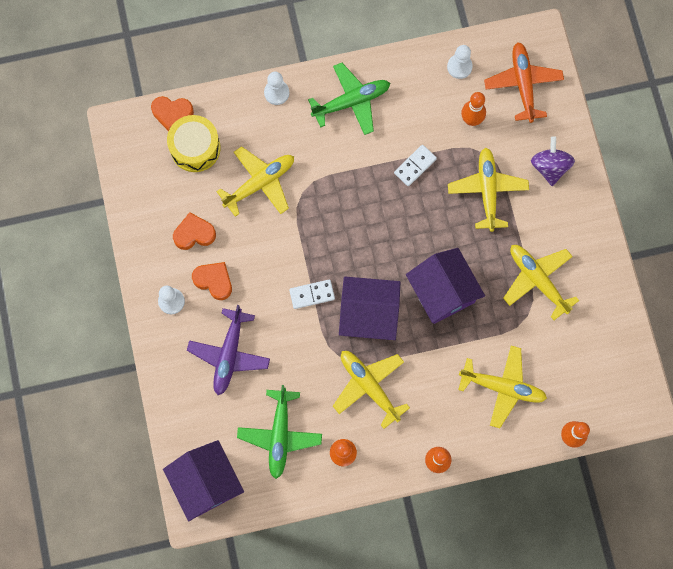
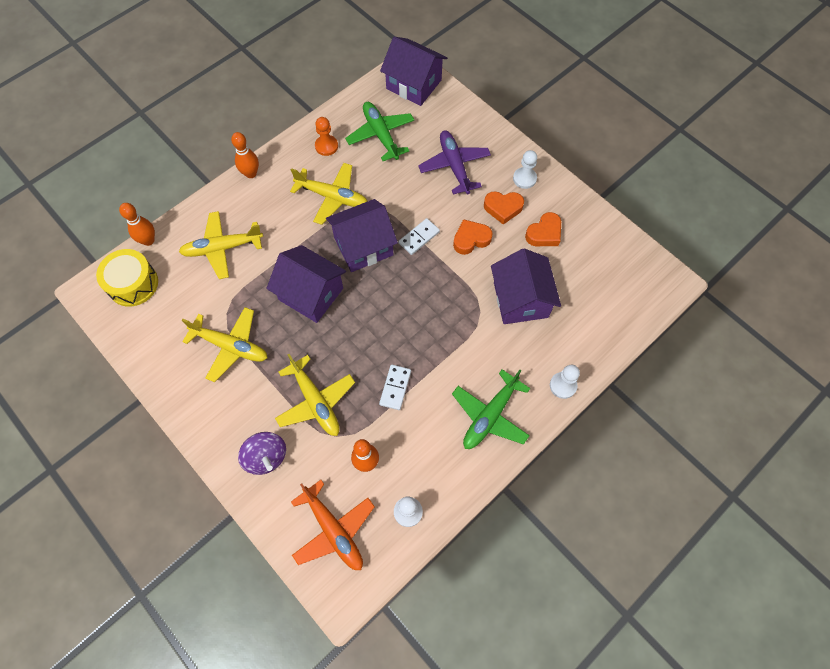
camera: 150 degrees right, 10 degrees down
(172, 114) = (636, 316): orange heart -> orange heart (471, 239)
(195, 148) = (595, 299): yellow drum -> yellow drum (133, 284)
(260, 183) = (520, 300): yellow plane -> purple house

